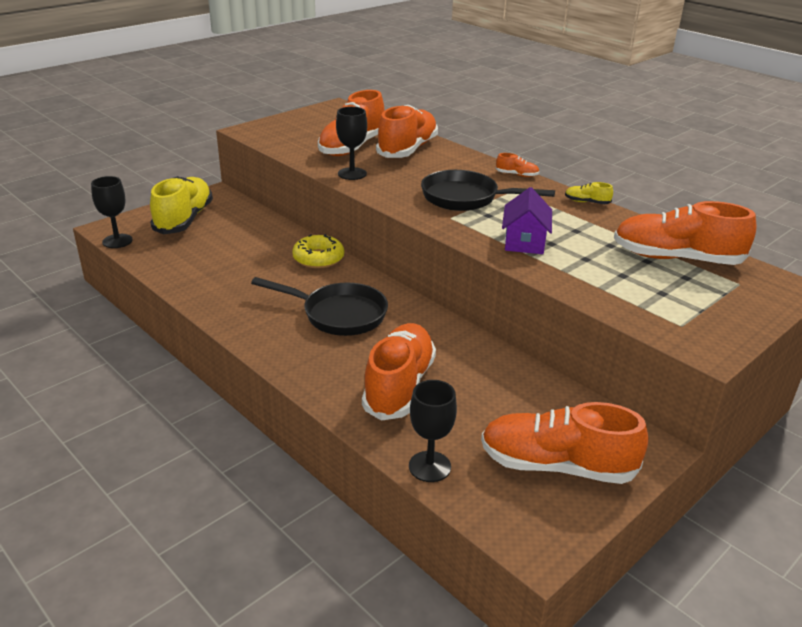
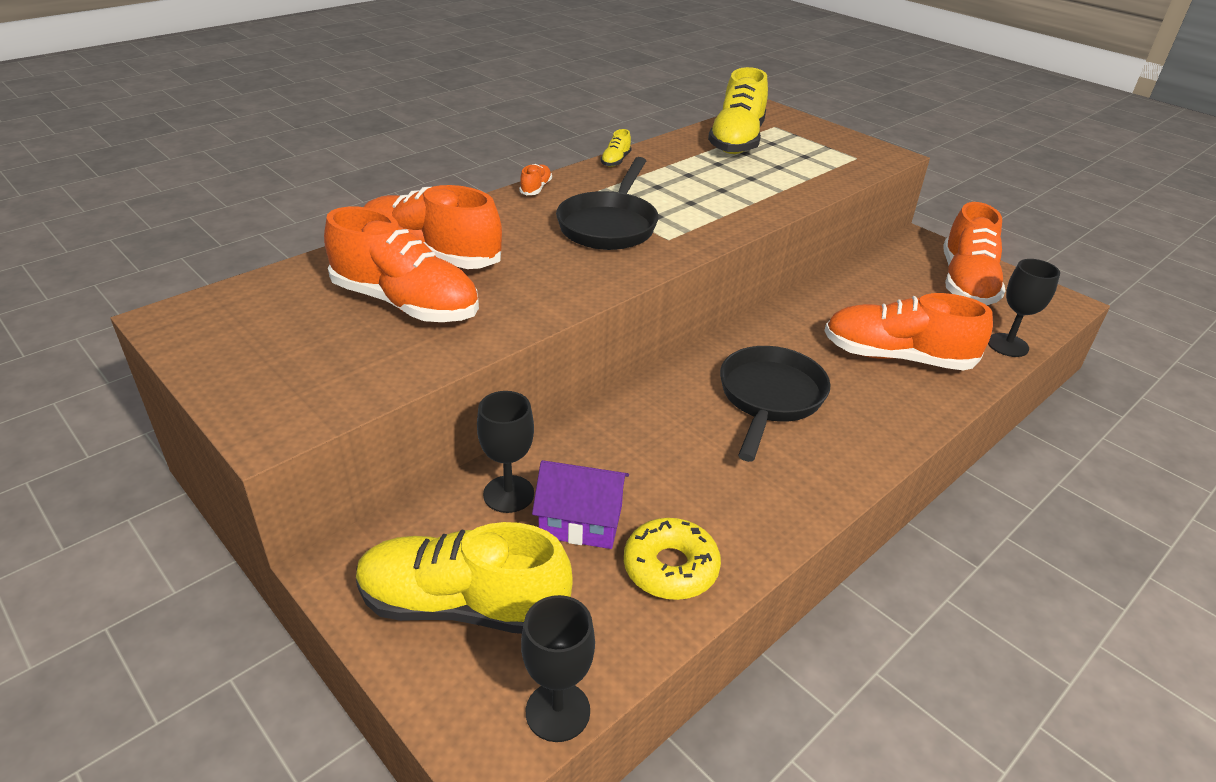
camera: 90 degrees left, 5 degrees up
(318, 258) = (620, 418): yellow donut -> yellow donut (670, 568)
(352, 174) = (523, 305): black goblet -> black goblet (508, 494)
(524, 241) = (721, 202): purple house -> purple house (581, 521)
(676, 258) = (737, 141): orange shoe -> yellow shoe

